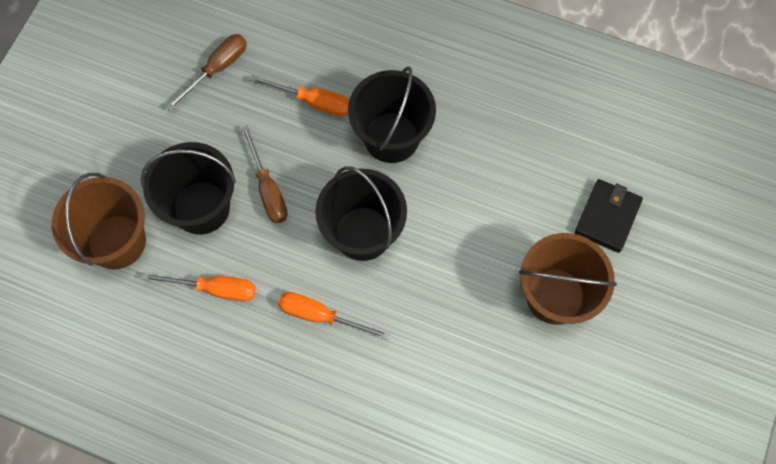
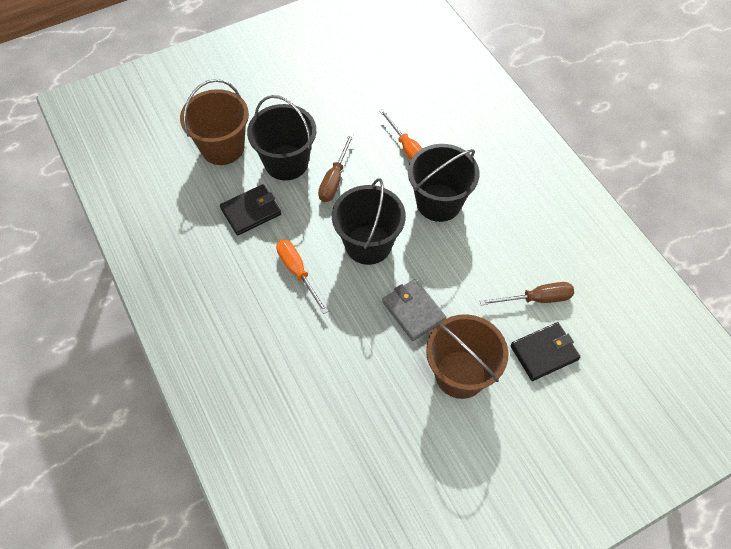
camera: 40 degrees right, 10 degrees down
(214, 289) = (251, 211): orange screwdriver -> black wallet
(217, 69) = (367, 95): brown screwdriver -> brown screwdriver (536, 299)
(463, 268) = (413, 311): none -> grey wallet

